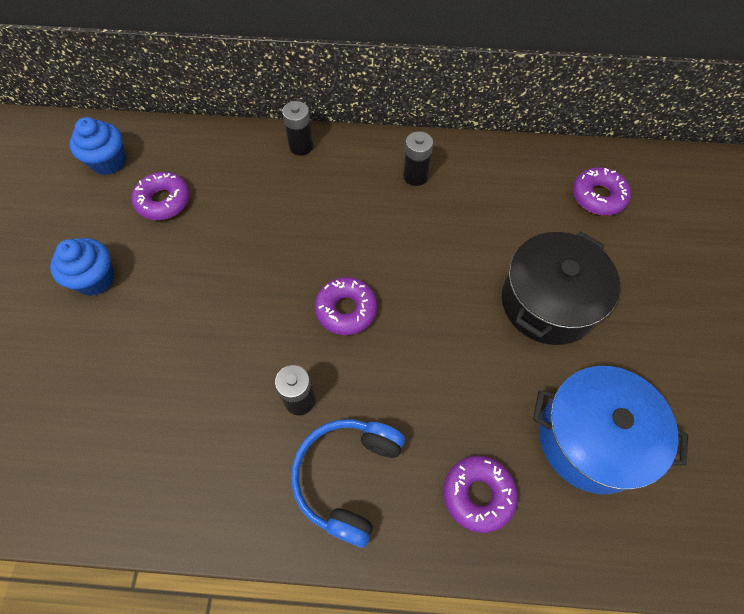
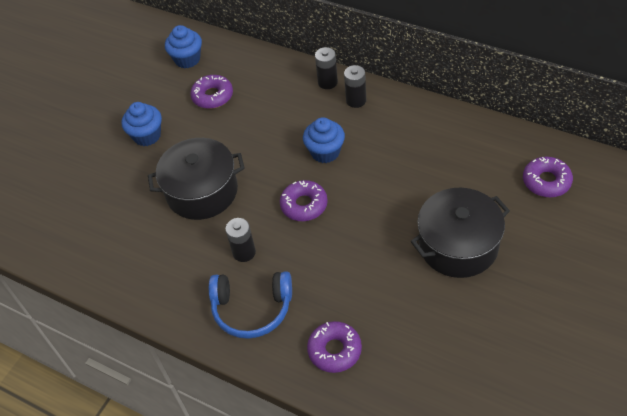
camera: 30 degrees right, 10 degrees down
(205, 333) = (202, 191): none -> black pot
(339, 233) = (325, 152): none -> blue cupcake
(347, 477) = (252, 309): blue headphones -> blue headphones turned 135 degrees counterclockwise
(415, 176) = (404, 126): black battery -> black battery (356, 100)
(591, 438) = (437, 345): blue pot -> none

